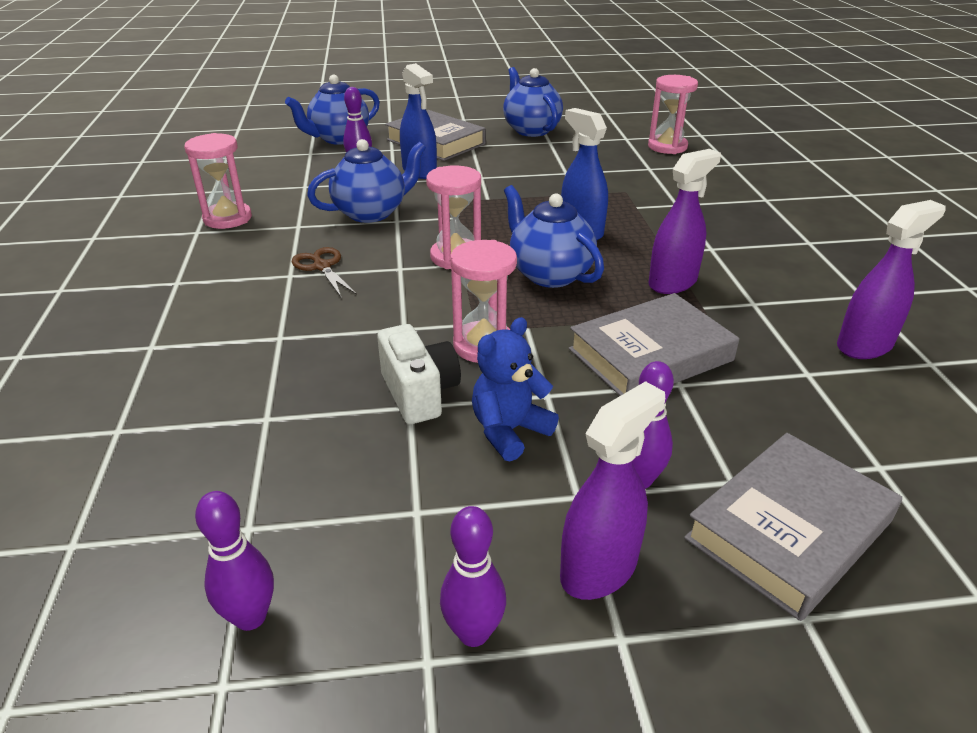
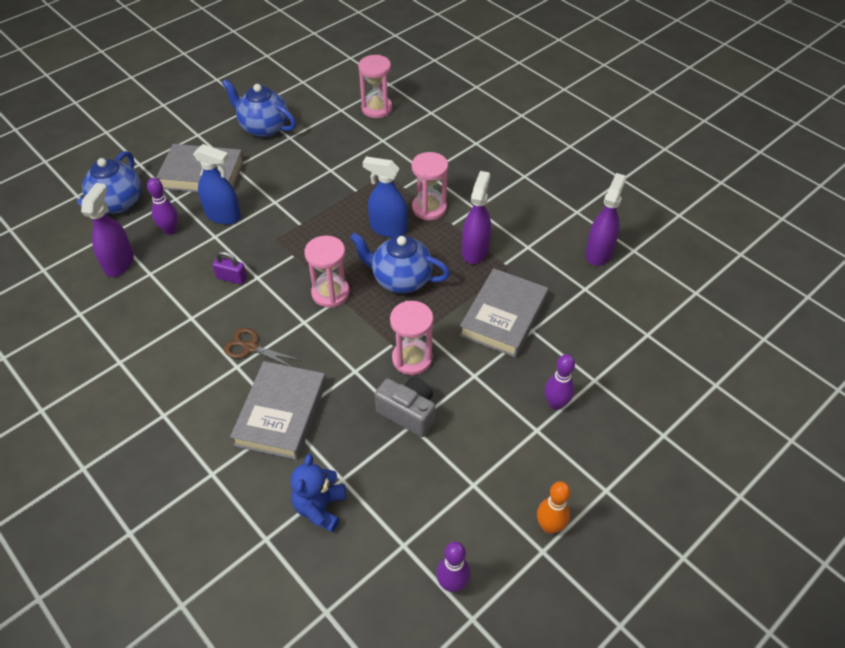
camera: 35 degrees left, 15 degrees up
(227, 218) = (128, 337): pink hourglass -> pink hourglass (429, 208)
(371, 213) = (232, 278): blue teapot -> purple padlock
(419, 393) = (408, 413): white camera -> grey camera
(473, 633) = (549, 526): purple bowling pin -> orange bowling pin
(509, 431) = (475, 410): blue teddy bear -> blue teddy bear (320, 507)
(599, 569) = (574, 463): purple spray bottle -> purple spray bottle (119, 263)
(789, 530) = (633, 394): grey book -> grey book (281, 414)

